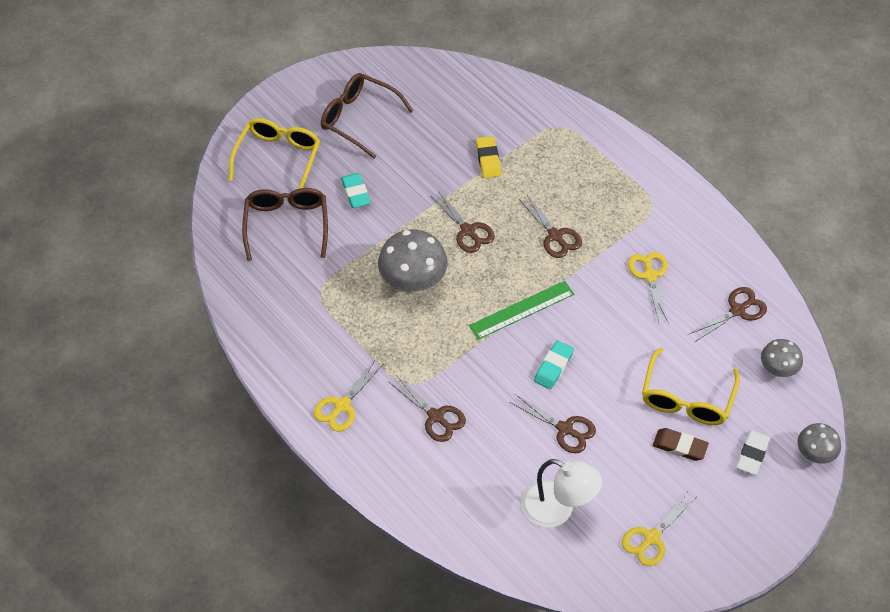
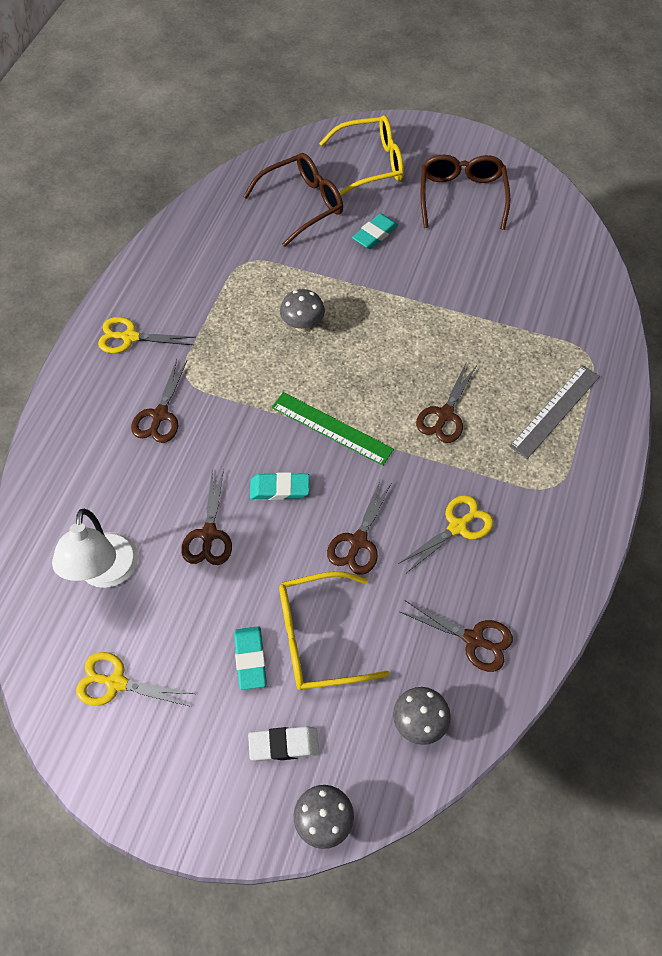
camera: 60 degrees right, 5 degrees up
(413, 283) = (303, 325): grey mushroom -> grey mushroom, size x0.58
(467, 230) = (396, 339): brown scissors -> brown scissors (358, 541)
(488, 159) = (496, 315): yellow eraser -> none
(594, 171) = (555, 411): none -> grey ruler
(679, 446) = (250, 659): brown eraser -> turquoise eraser

